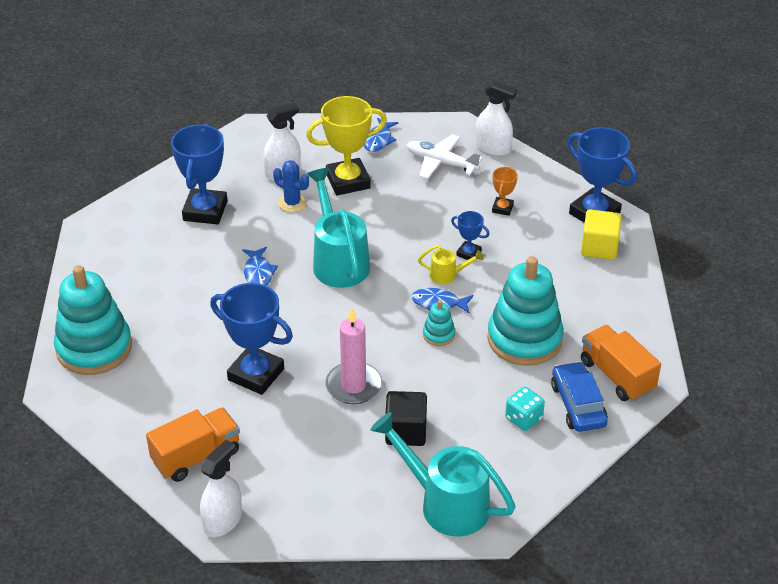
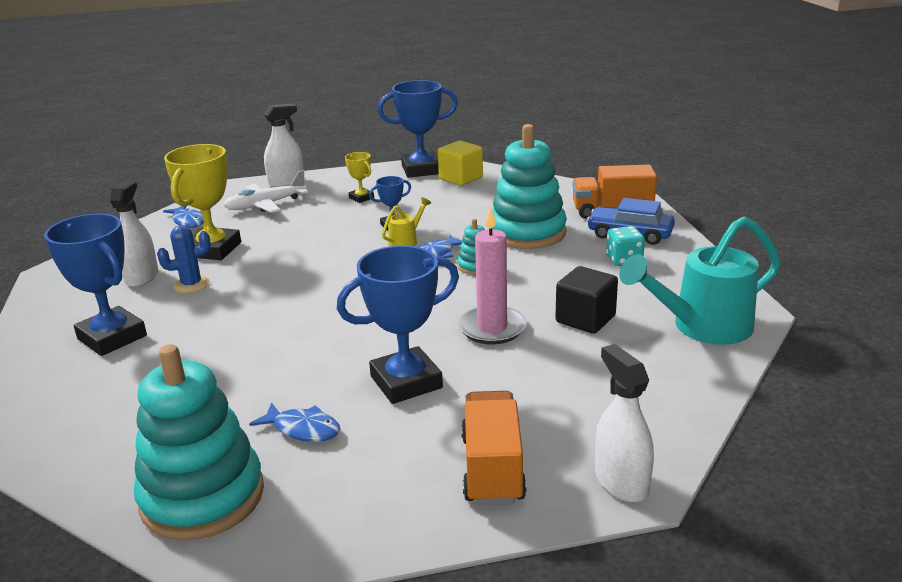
camera: 55 degrees left, 15 degrees down
(258, 272) = (257, 333): blue fish -> blue fish (303, 429)
(338, 261) = (309, 285): turquoise watering can -> none
(502, 208) = (361, 198): orange trophy -> yellow trophy

